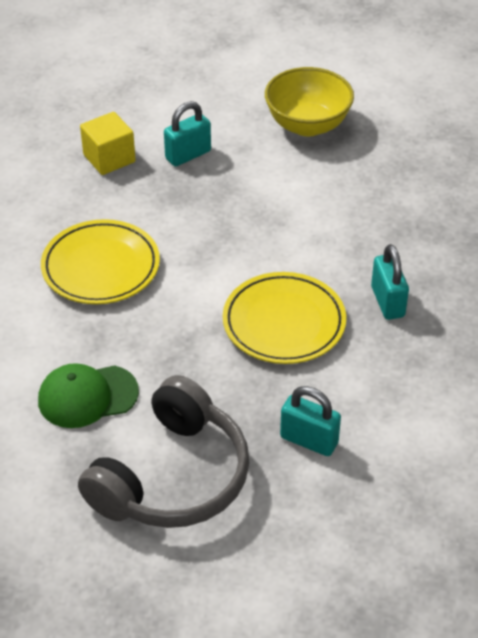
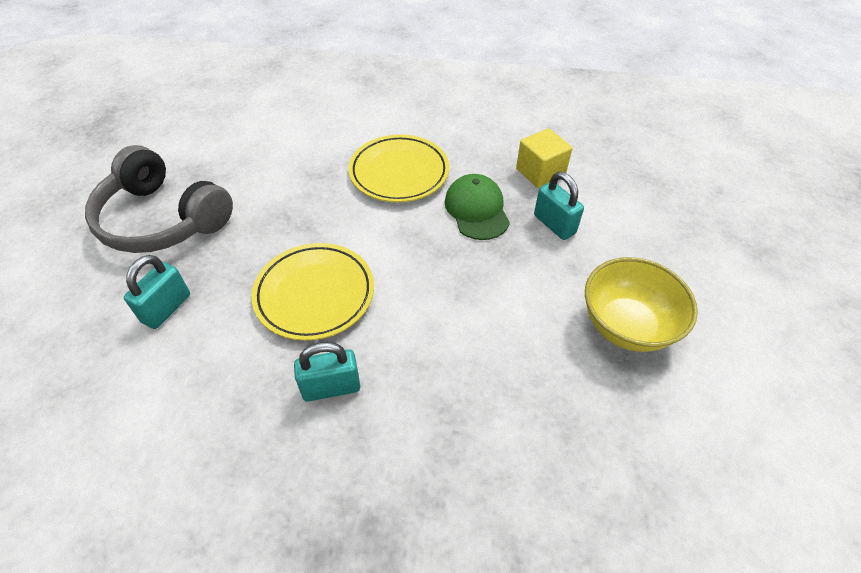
camera: 90 degrees right, 5 degrees up
(87, 396) = (258, 171): green cap -> green cap (477, 210)

